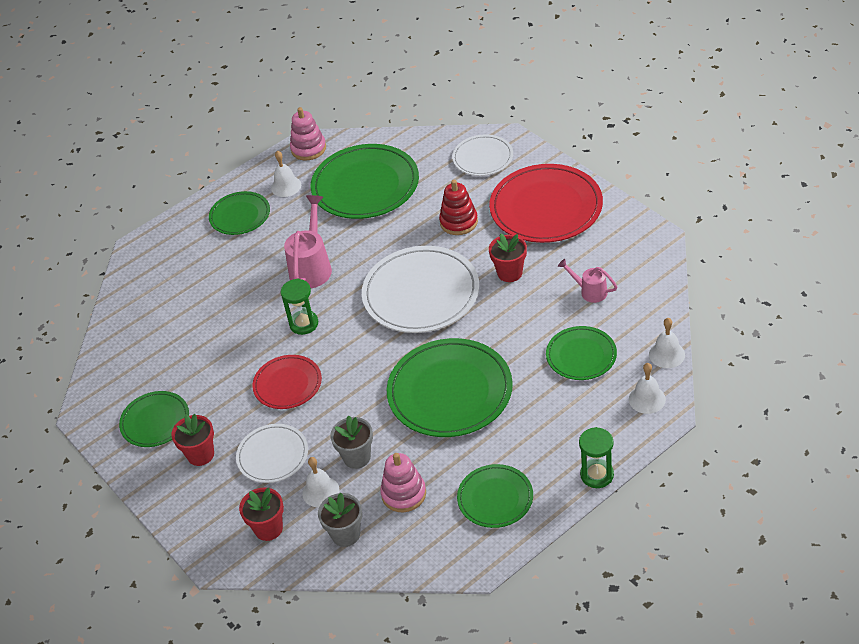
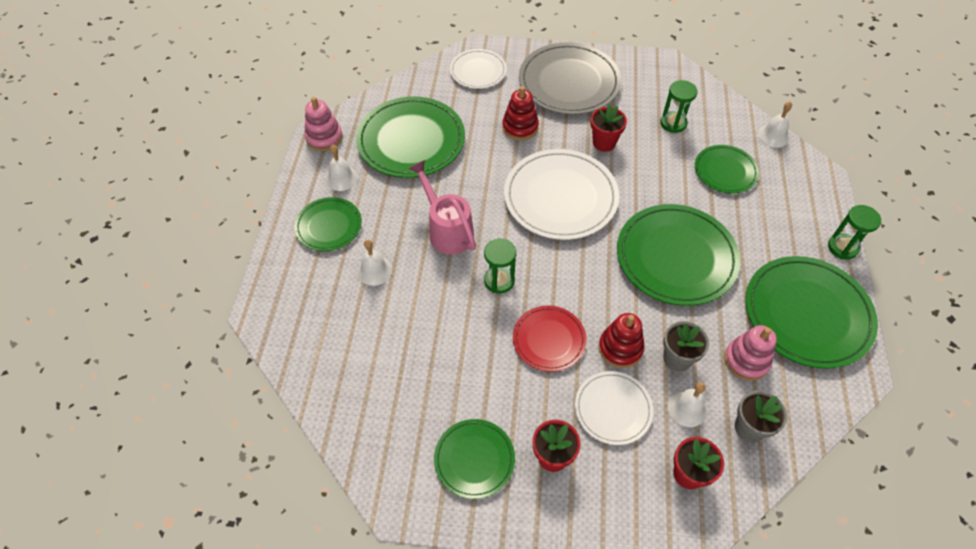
camera: 50 degrees left, 10 degrees up
(327, 423) = (620, 348): none -> red stacking toy
(495, 498) = (807, 314): green plate -> green plate, size x1.77
(546, 207) = (569, 82): red plate -> grey plate
(590, 291) = (673, 123): pink watering can -> green hourglass
(647, 399) = (801, 174): white bell -> white bell (374, 270)

